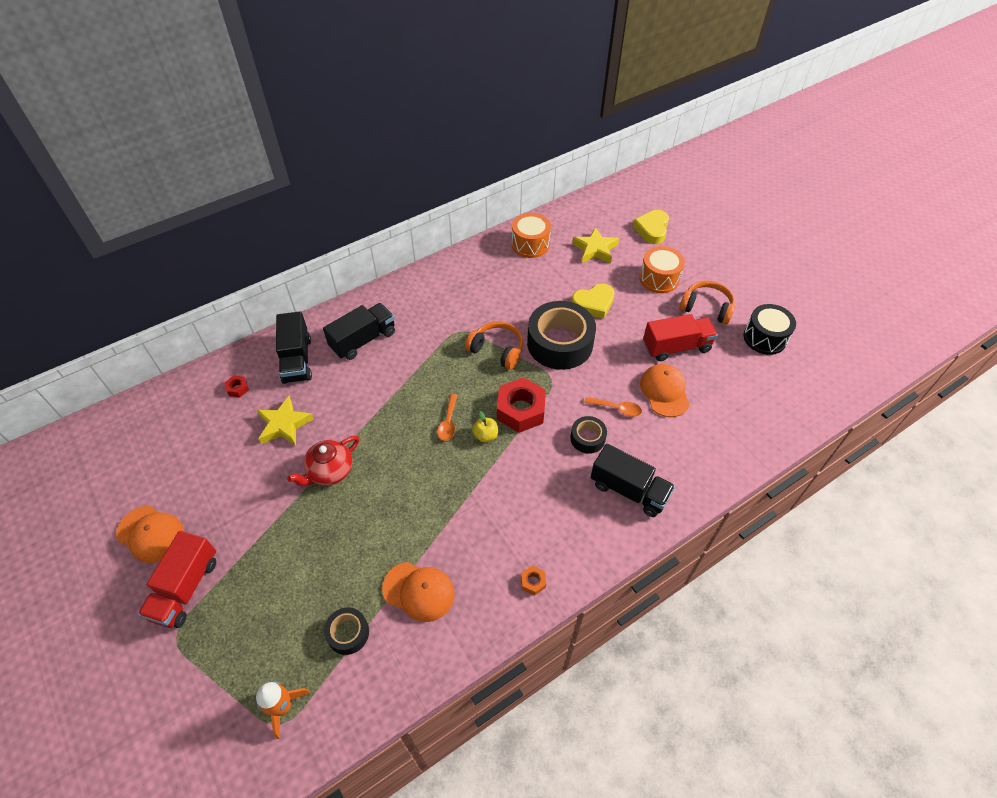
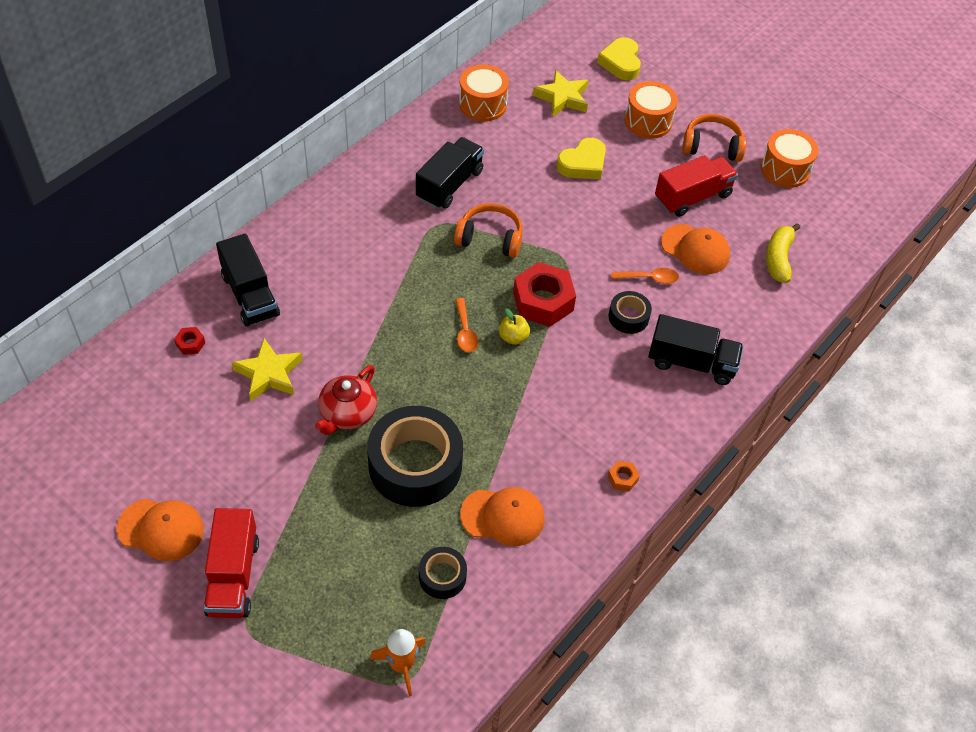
camera: 20 degrees left, 0 degrees up
(363, 340) = (323, 256): black truck -> black truck (449, 185)
(560, 343) = (560, 217): black tape -> black tape (415, 465)
(664, 391) = (695, 249): orange cap -> orange cap turned 150 degrees clockwise
(736, 414) = (778, 259): none -> yellow banana
(765, 338) = (785, 169): black drum -> orange drum

